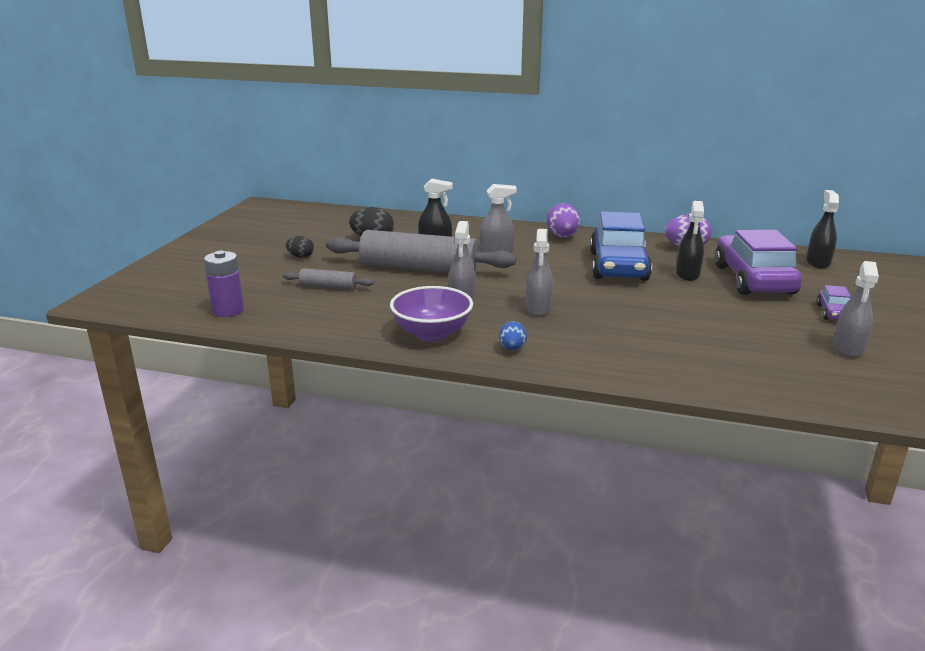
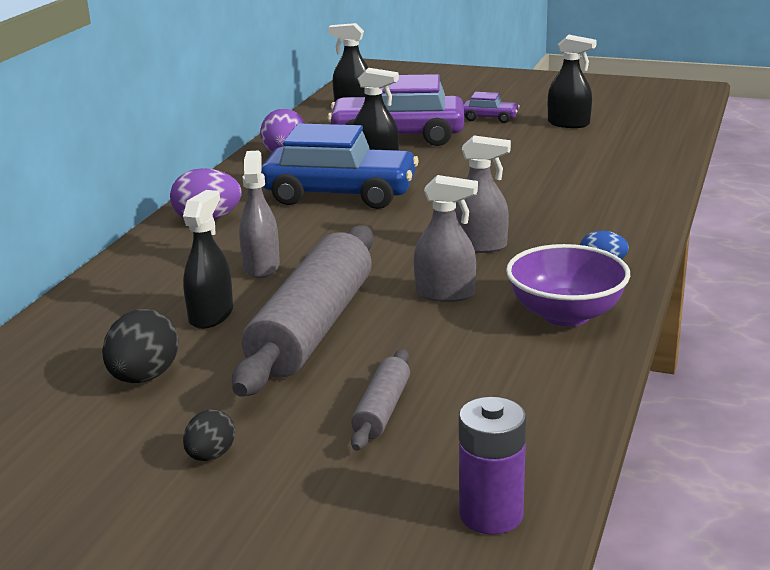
camera: 85 degrees left, 0 degrees up
(848, 348) = (568, 124): grey spray bottle -> black spray bottle

